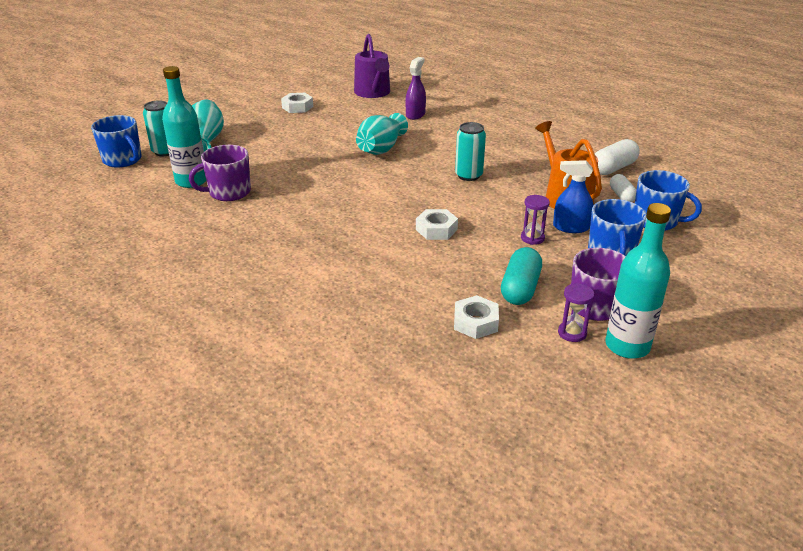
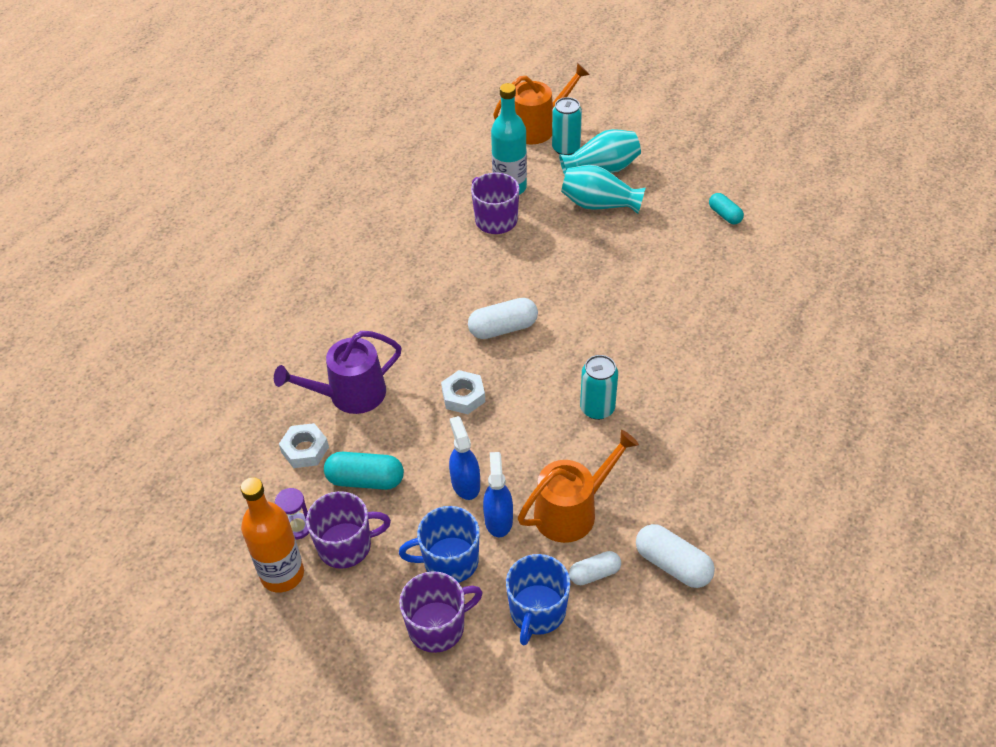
camera: 80 degrees right, 15 degrees up
(123, 160) = (537, 127): blue mug -> orange watering can
(297, 107) = (725, 215): white nut -> turquoise capsule
(366, 203) = (503, 328): none -> white capsule
(373, 93) = (807, 274): purple watering can -> purple watering can (350, 394)
(381, 149) = (638, 315): turquoise vase -> turquoise vase (599, 204)
(415, 114) = (755, 329): purple spray bottle -> none
(532, 238) = (465, 483): purple hourglass -> blue spray bottle
(627, 346) = (282, 574): turquoise bottle -> orange bottle
(674, 265) = (438, 626): none -> purple mug

